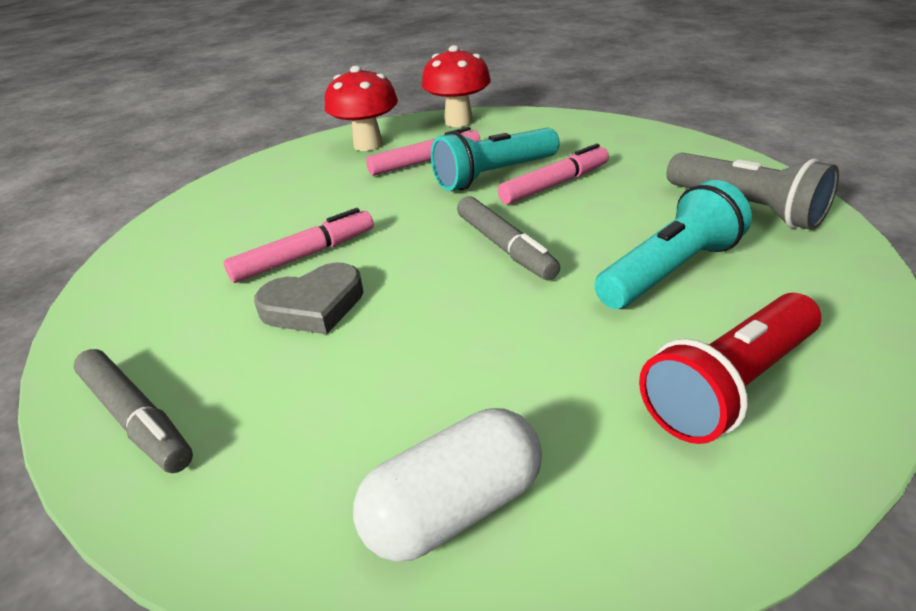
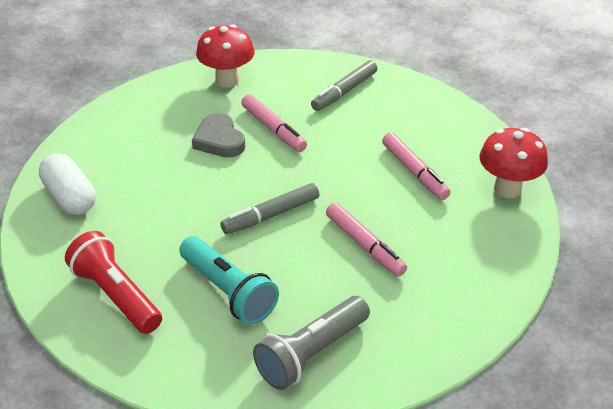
camera: 85 degrees right, 5 degrees up
(136, 418) = (144, 102): grey marker -> grey marker (344, 92)
(368, 145) = (451, 137): red mushroom -> red mushroom (227, 80)
(494, 175) = (384, 211): turquoise flashlight -> none

